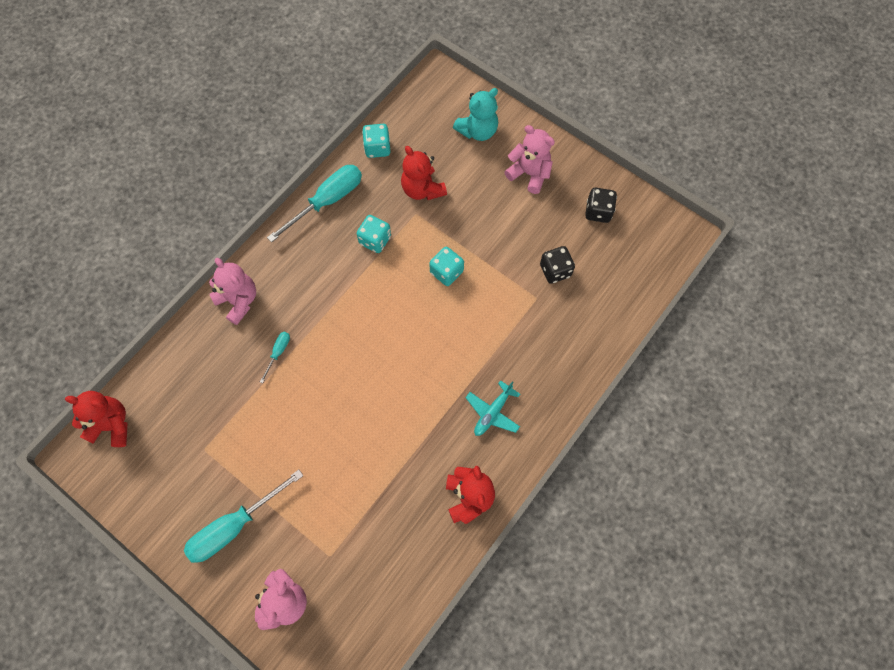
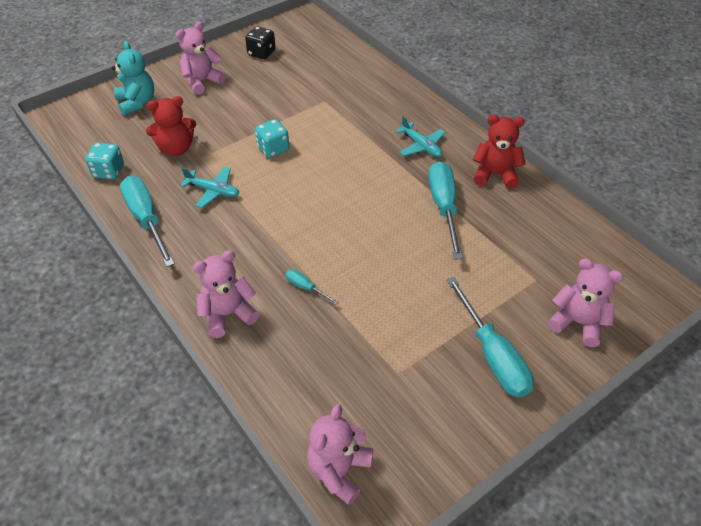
camera: 75 degrees left, 20 degrees down
(112, 425) = (339, 470): red teddy bear -> pink teddy bear
(375, 240) = (213, 191): turquoise dice -> turquoise plane
(406, 452) = (443, 207): none -> turquoise screwdriver
(555, 271) = (304, 86): black dice -> none

